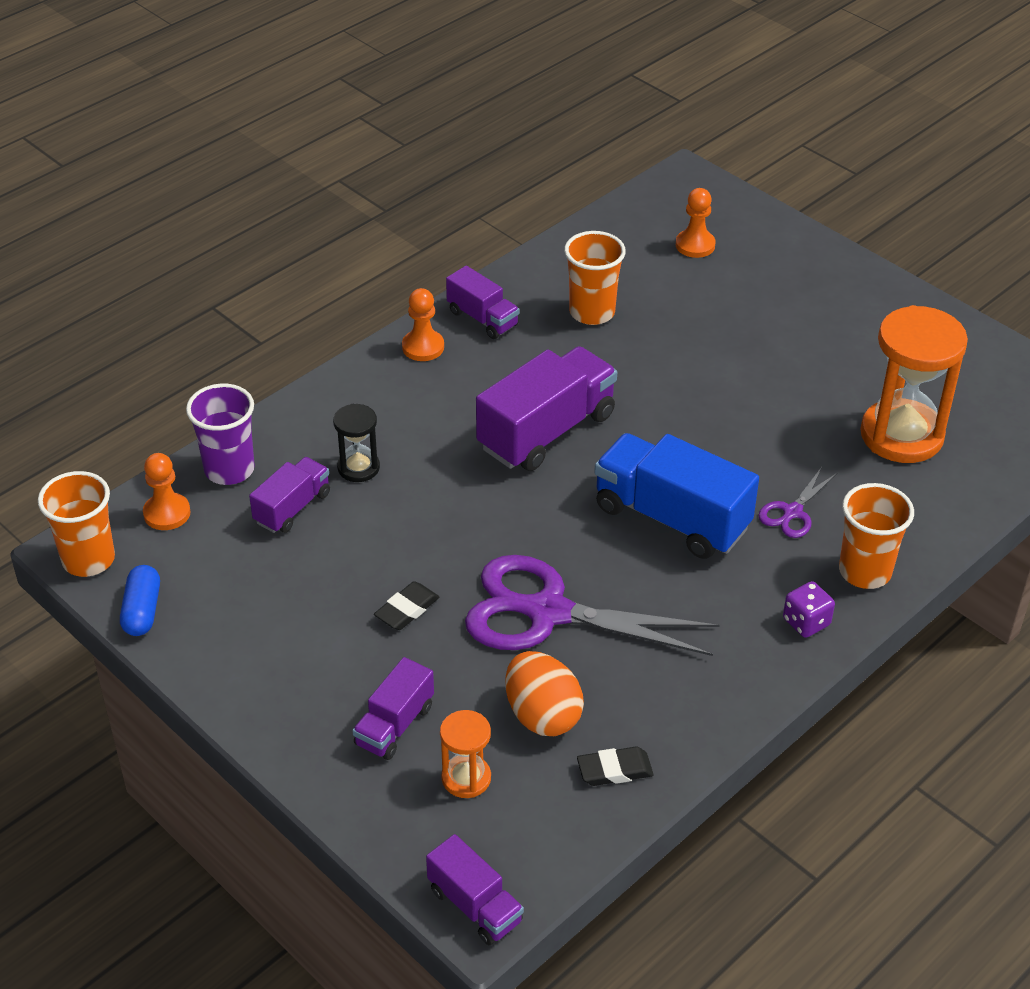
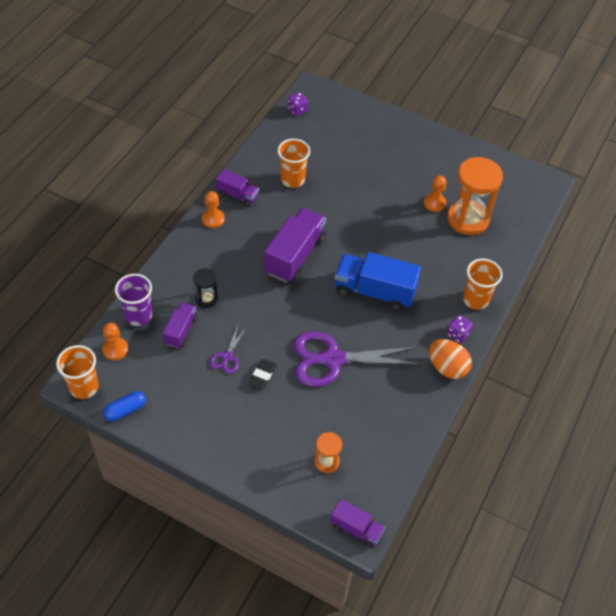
camera: 20 degrees left, 10 degrees up
(142, 611) = (125, 410): blue capsule -> blue capsule turned 75 degrees clockwise
(394, 725) = (281, 442): purple truck -> none
(542, 715) = (351, 417): orange egg -> orange egg (447, 367)
(614, 770) = (396, 438): black eraser -> none
(645, 207) = (297, 110): none -> purple dice
(695, 245) = (330, 128): orange pawn -> orange pawn (434, 203)
(792, 513) = (431, 275): purple scissors -> purple scissors (227, 357)

